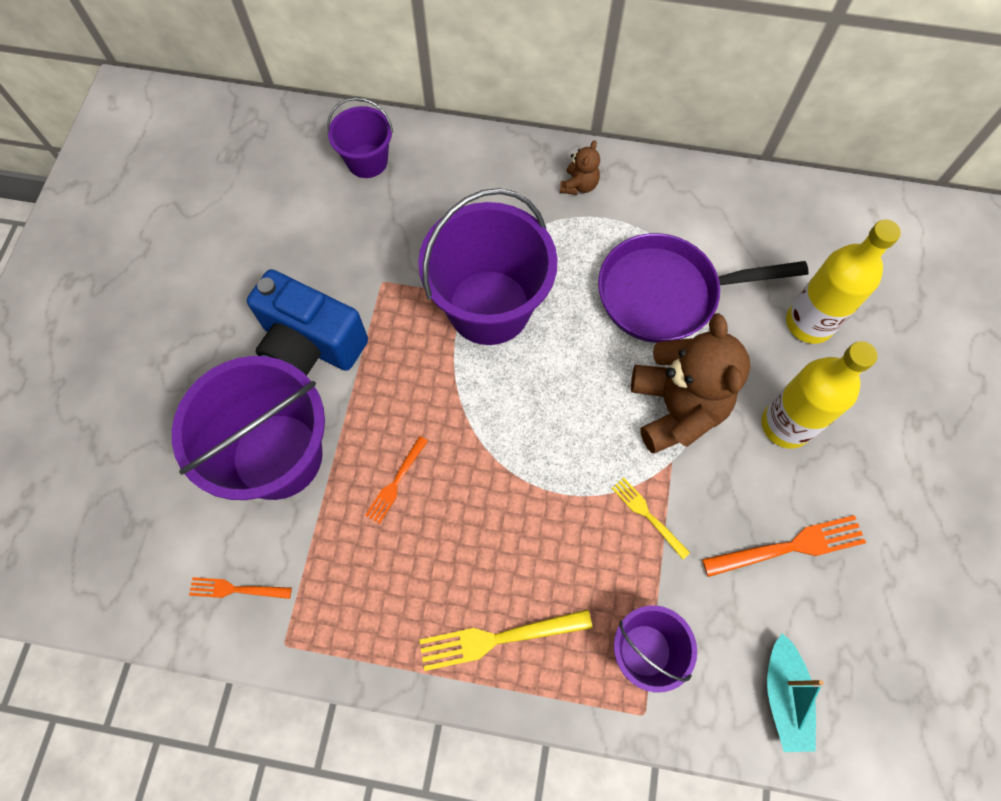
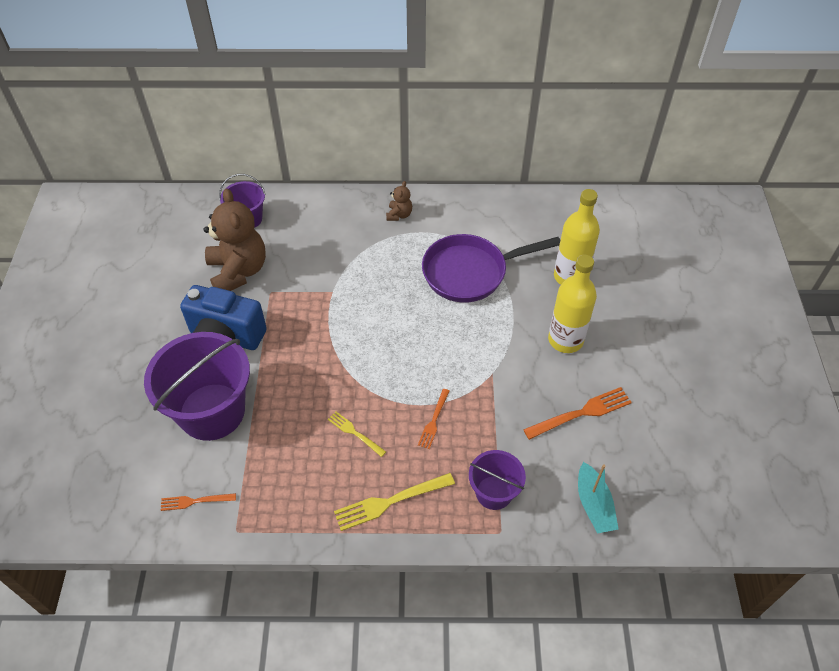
camera: 10 degrees left, 15 degrees down
(396, 482) = (301, 415): orange fork -> orange fork (434, 421)
(489, 307) = (349, 297): purple bucket -> none
(647, 515) = (481, 409): yellow fork -> yellow fork (354, 433)
(676, 408) = (489, 341): brown teddy bear -> brown teddy bear (238, 271)

